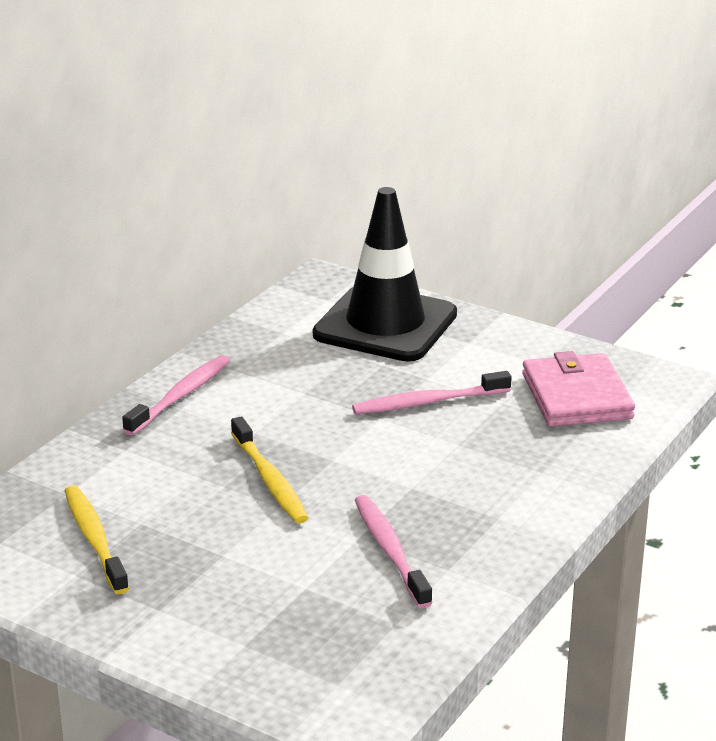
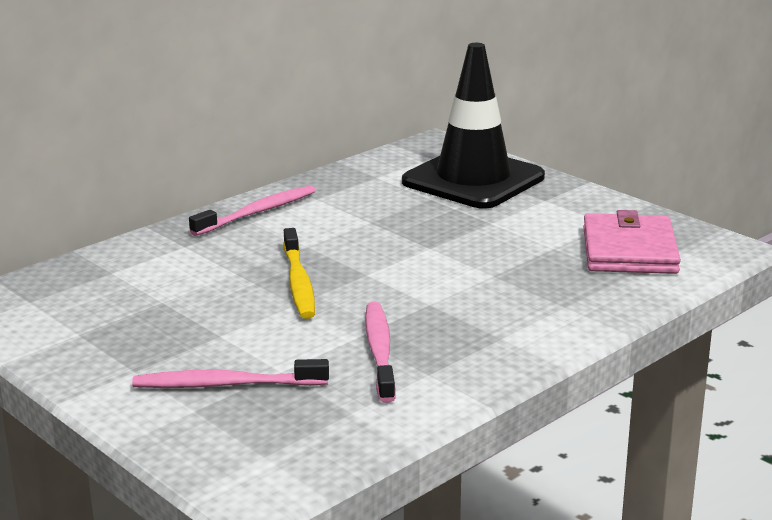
camera: 15 degrees right, 5 degrees down
(94, 539) = (112, 309): yellow toothbrush -> none
(428, 402) = (481, 240): pink toothbrush -> pink toothbrush (226, 384)

